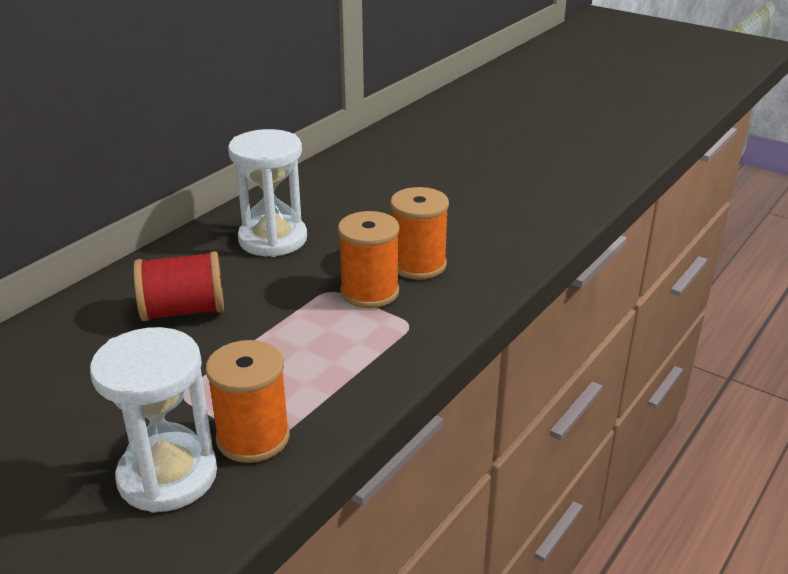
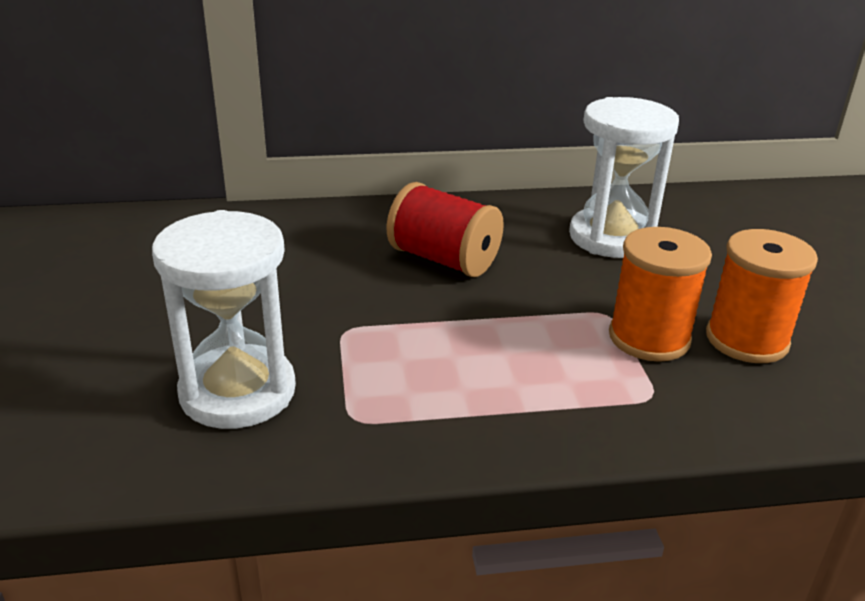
camera: 45 degrees right, 0 degrees up
(253, 437) = (346, 407): orange spool -> none

